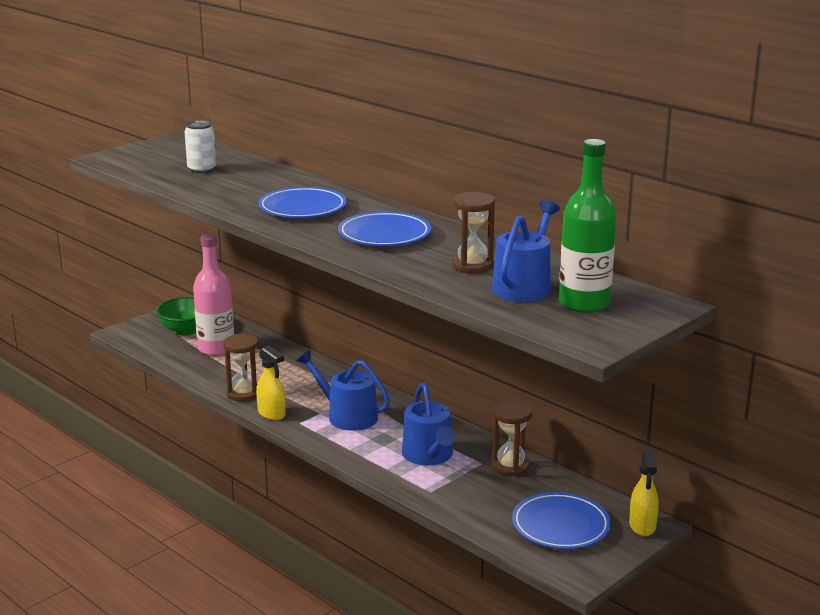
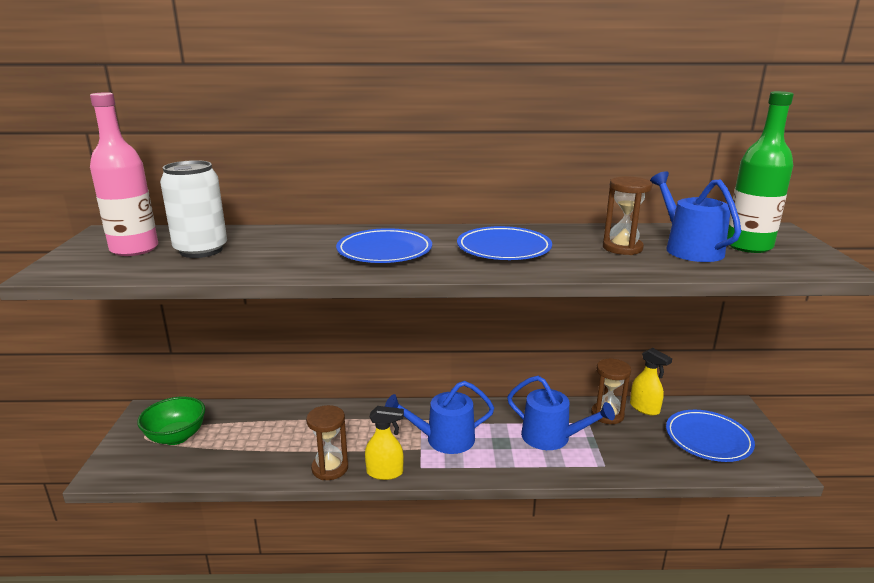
camera: 45 degrees left, 0 degrees up
(202, 169) = (201, 250): white can -> white can, size x1.54
(216, 349) = (235, 439): pink bottle -> pink bottle (134, 249)
(642, 526) = (736, 411): yellow spray bottle -> yellow spray bottle (644, 408)

